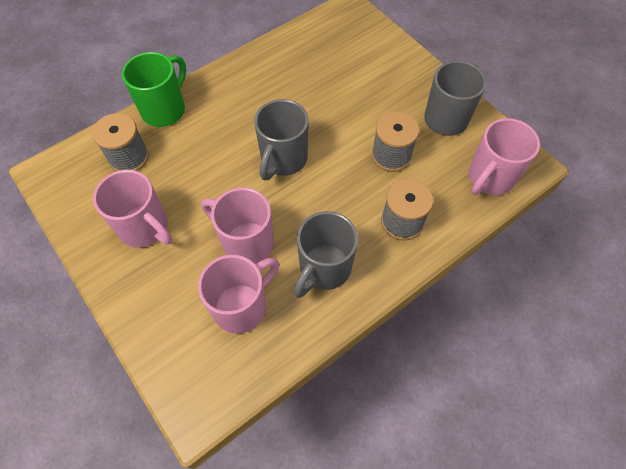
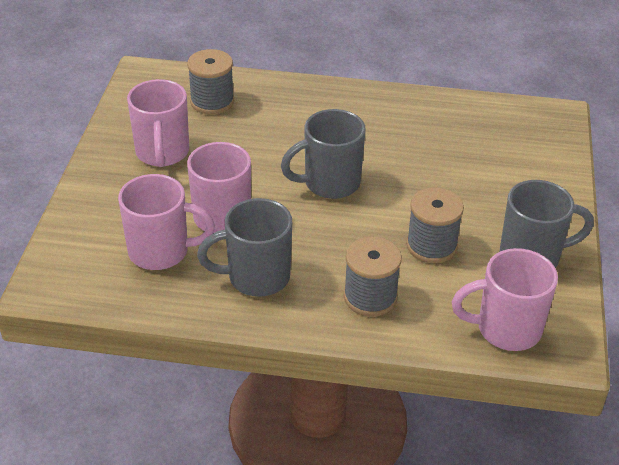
camera: 45 degrees right, 20 degrees down
(165, 109) = (282, 88): green mug -> none

